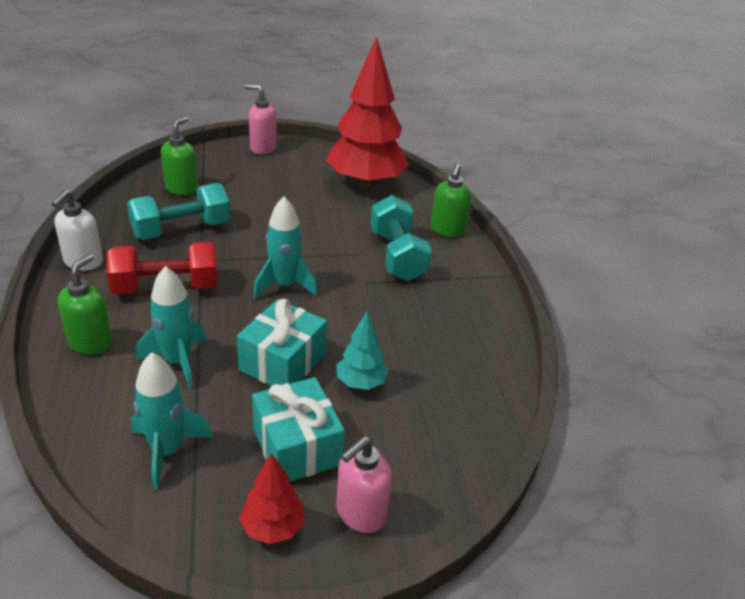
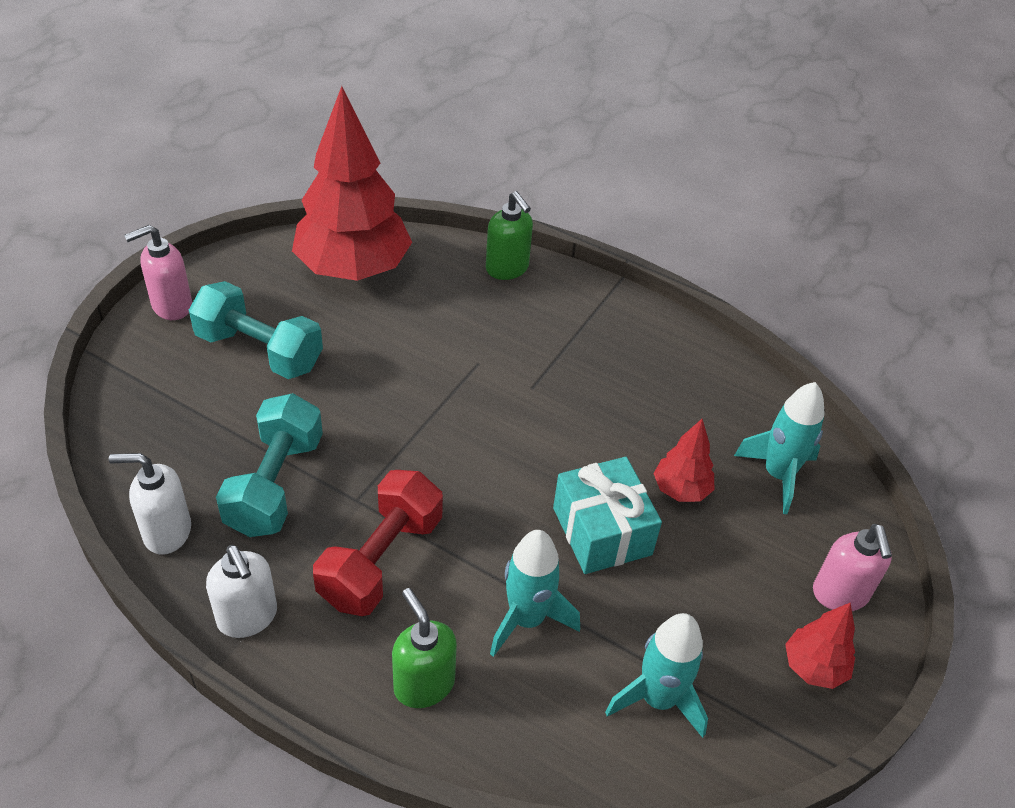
camera: 50 degrees left, 10 degrees up
(114, 214) = (166, 532): none -> white soap dispenser
(182, 188) = (180, 434): green soap dispenser -> none
(284, 285) = (477, 455): turquoise rocket -> turquoise rocket (778, 475)
(297, 447) = (728, 591): turquoise gift -> none
(361, 383) = (681, 490): turquoise tree -> red tree
(397, 255) = (513, 334): turquoise dumbbell -> turquoise dumbbell (259, 351)

